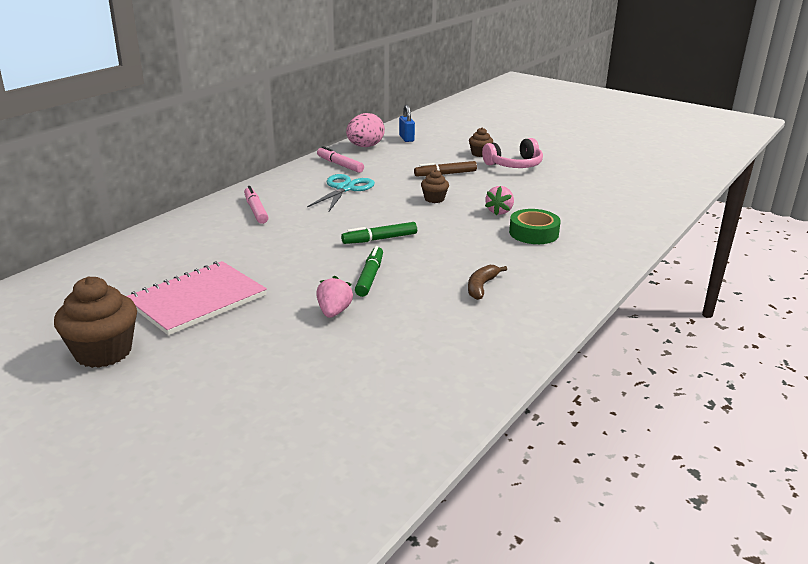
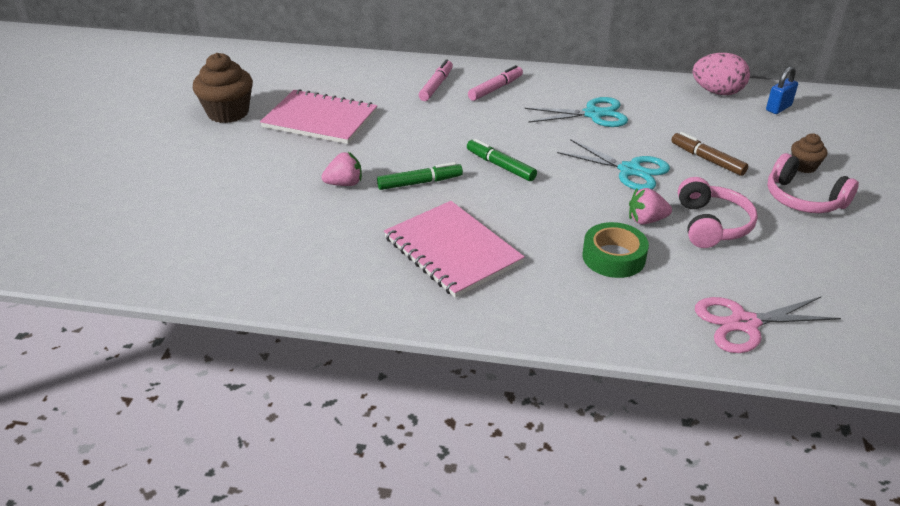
camera: 65 degrees right, 10 degrees up
(340, 165) = (648, 94): pink marker -> pink marker (436, 86)
(434, 199) = (630, 170): brown cupcake -> turquoise scissors
(481, 287) = (452, 250): brown banana -> pink notebook
(520, 195) = (711, 225): none -> pink headphones
(625, 217) = (744, 323): none -> pink scissors

